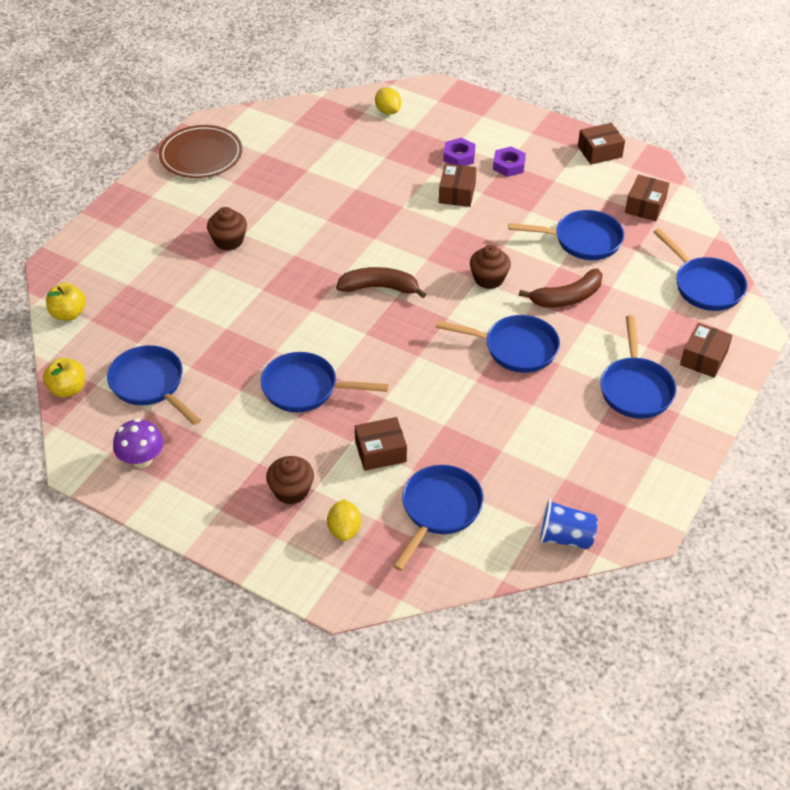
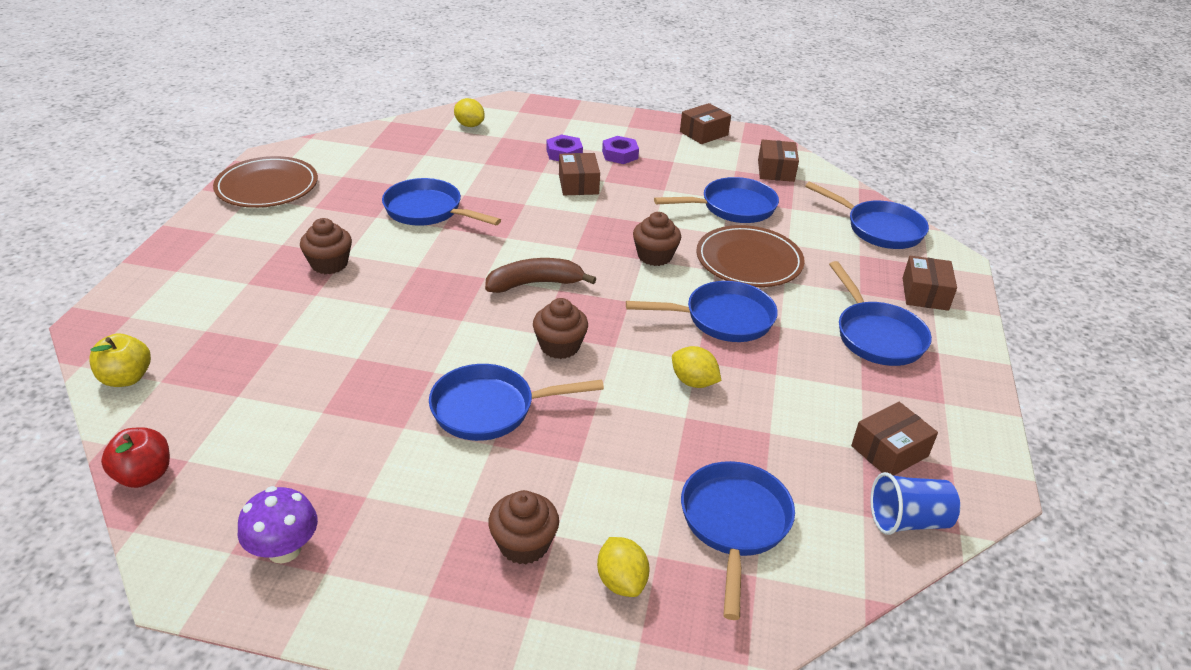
camera: 20 degrees left, 10 degrees down
(68, 389) = (144, 475): yellow apple -> red apple
(150, 385) = (270, 445): blue pan -> blue pan (428, 211)
(376, 347) = (560, 346): none -> brown cupcake
(380, 451) = (622, 466): brown box -> brown box (889, 451)
(464, 398) = (693, 382): none -> yellow lemon
(567, 297) = (749, 261): brown banana -> brown plate

